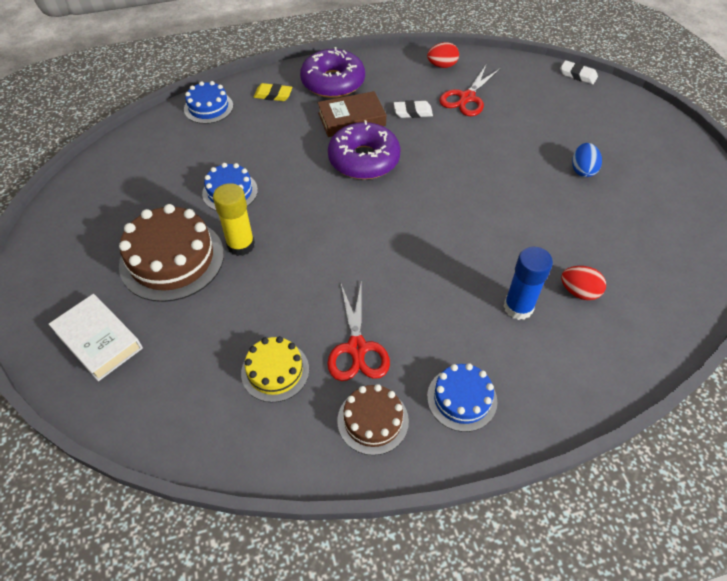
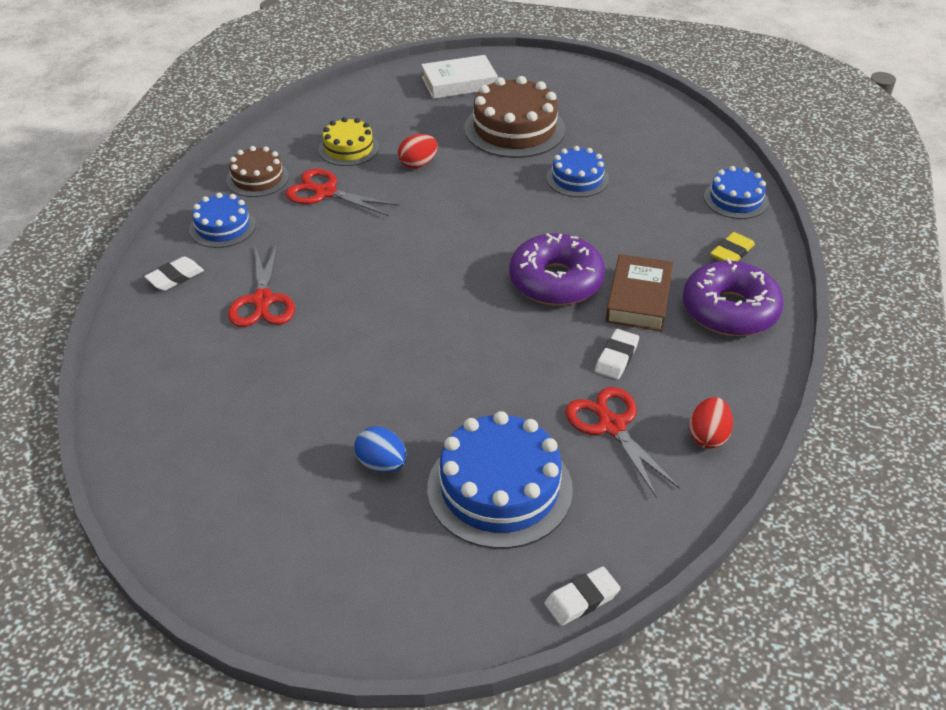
camera: 120 degrees right, 10 degrees down
(241, 245) = (498, 167): yellow glue stick -> none
(518, 307) = (263, 300): blue glue stick -> red scissors
(548, 388) = (175, 277): none -> white eraser
(549, 121) = (499, 488): none -> blue cake
(579, 292) = (233, 352): red egg -> red egg (418, 164)

